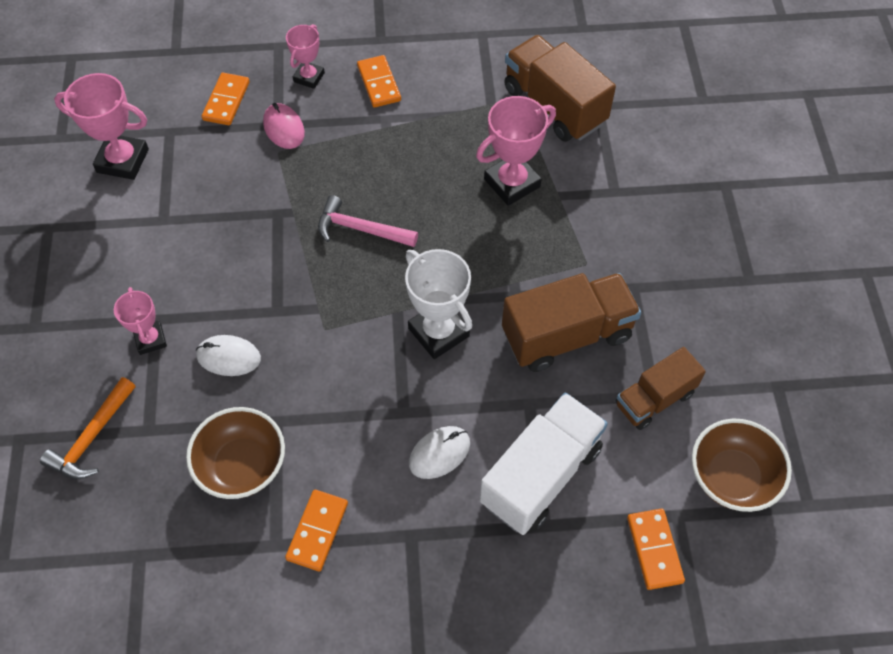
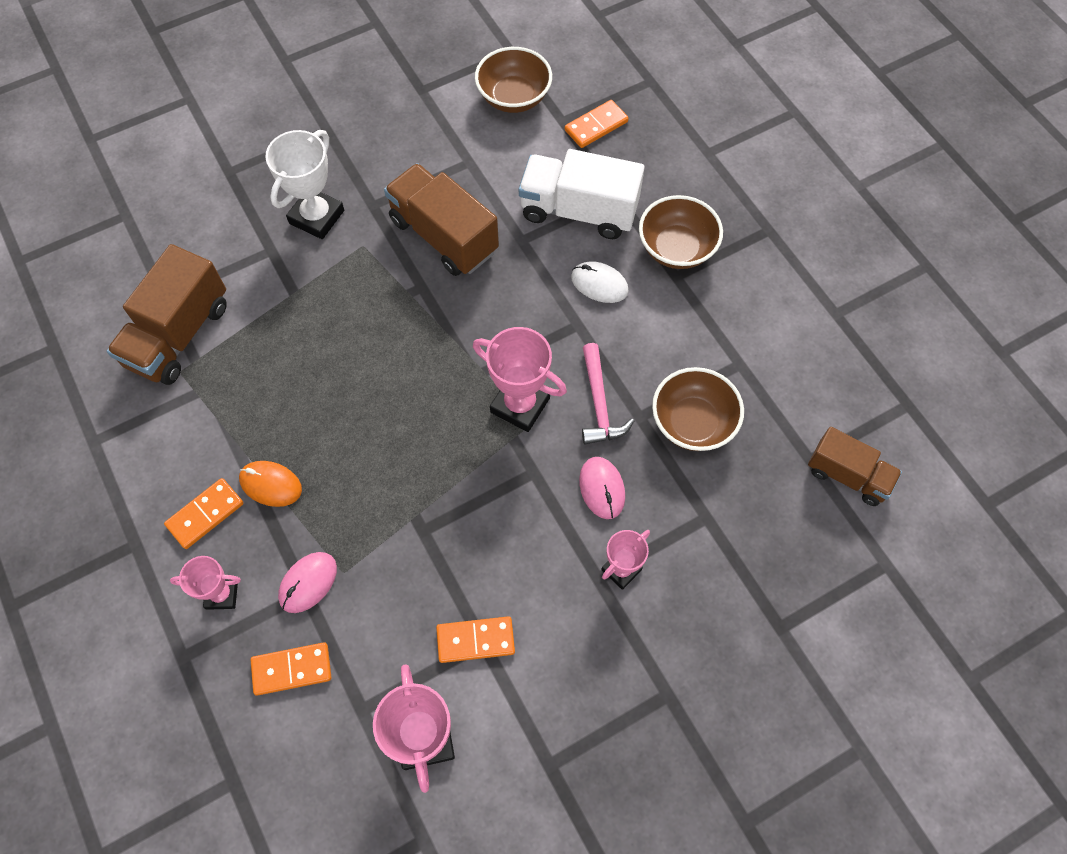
camera: 115 degrees left, 5 degrees up
(92, 437) = (740, 561): orange hammer -> none
(228, 357) = (602, 488): white mouse -> pink mouse
(317, 531) = (711, 340): orange domino -> orange domino (475, 640)
(361, 229) = (407, 442): pink hammer -> pink hammer (599, 403)
(379, 128) = (270, 484): none -> orange mouse
(438, 332) = (488, 330): white trophy -> white trophy (316, 217)
(445, 554) = (676, 248): none -> brown bowl
(512, 183) = (295, 335): pink trophy -> pink trophy (520, 405)
(654, 399) = (473, 160): brown truck -> brown truck (847, 475)

